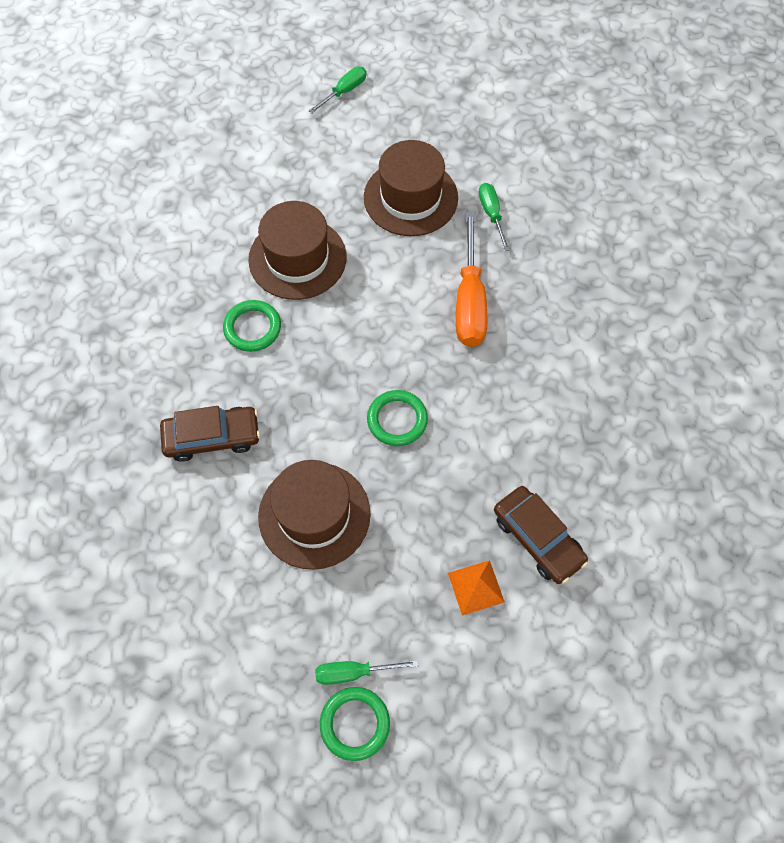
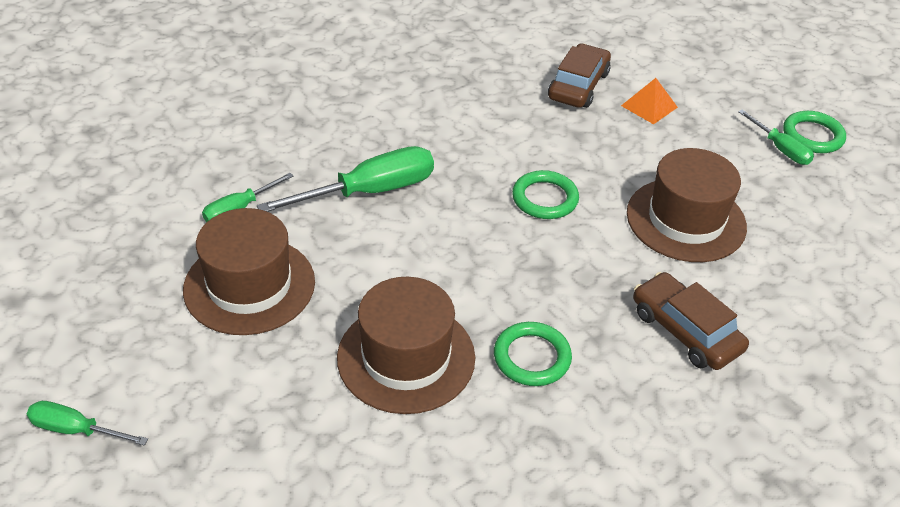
camera: 120 degrees left, 20 degrees down
(469, 301) = (369, 191): orange screwdriver -> green screwdriver

